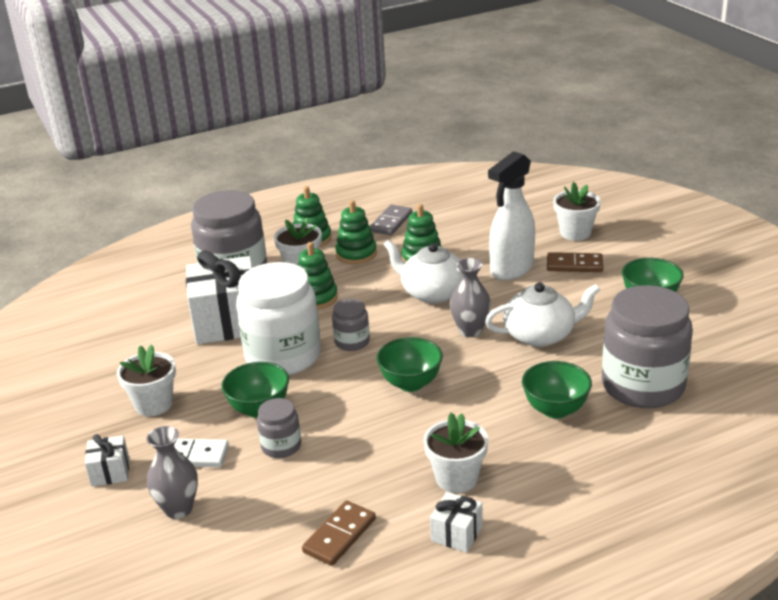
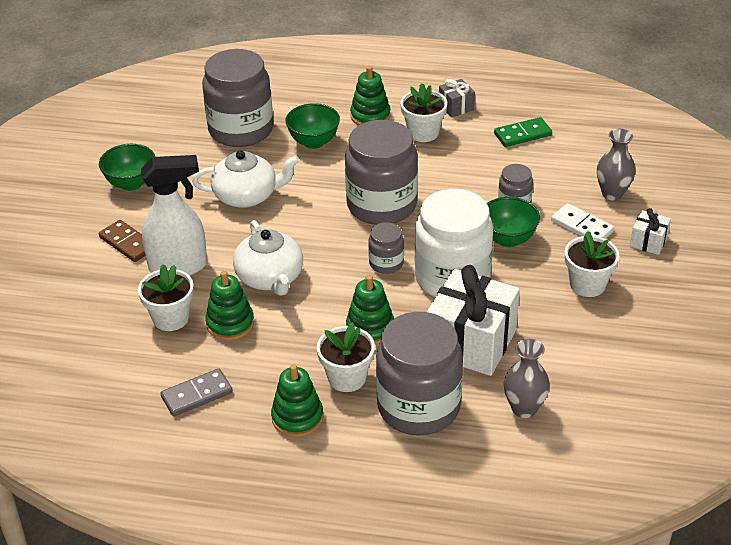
camera: 145 degrees left, 10 degrees up
(339, 536) = (522, 134): brown domino -> green domino
(356, 254) = (279, 366): green stacking toy -> green stacking toy (370, 116)
(411, 383) = (381, 205): green bowl -> grey jar
(456, 534) = (456, 107): white gift -> grey gift
(470, 330) = (288, 225): grey vase -> grey vase (524, 408)
(540, 335) = (247, 196): white teapot -> white teapot turned 150 degrees clockwise
(575, 233) = (70, 277): white flower pot -> white flower pot (171, 318)

